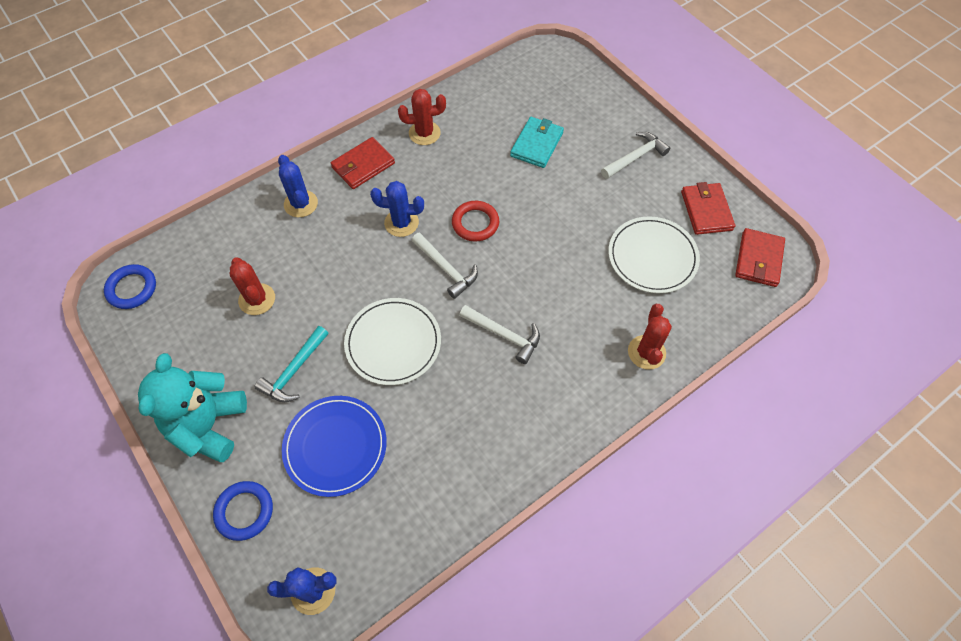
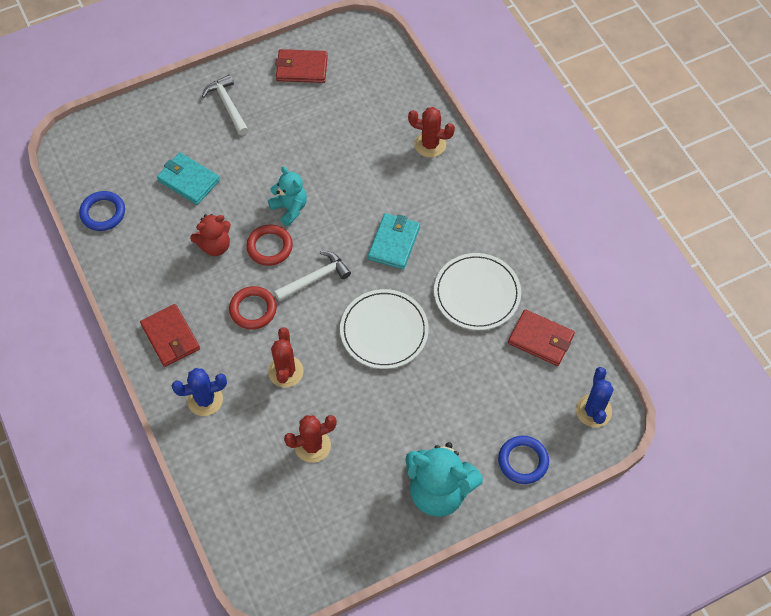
camera: 80 degrees left, 0 degrees up
(132, 289) = (272, 568): blue ring -> blue ring (103, 213)
(294, 371) = (397, 415): turquoise hammer -> none
(335, 446) = (475, 386): blue plate -> none
(401, 223) = (253, 309): blue cactus -> red ring
(424, 133) = (144, 276): red cactus -> red cactus (285, 371)
(467, 179) = (215, 246): none -> red teddy bear
(504, 335) = (394, 243): white hammer -> turquoise wallet
(525, 232) = (290, 208): none -> turquoise teddy bear
(652, 257) = (339, 118): white plate -> white plate (477, 293)
(758, 259) = (360, 46): red wallet -> red wallet (541, 339)

